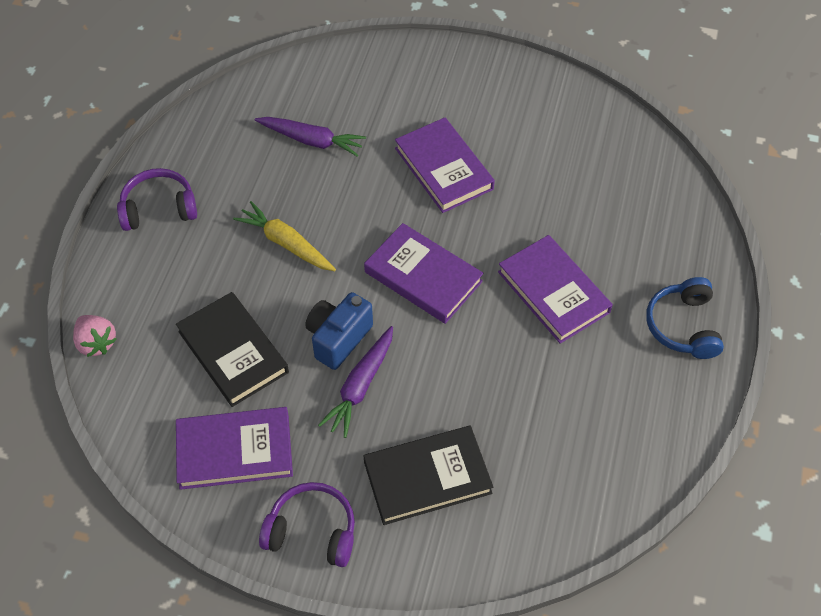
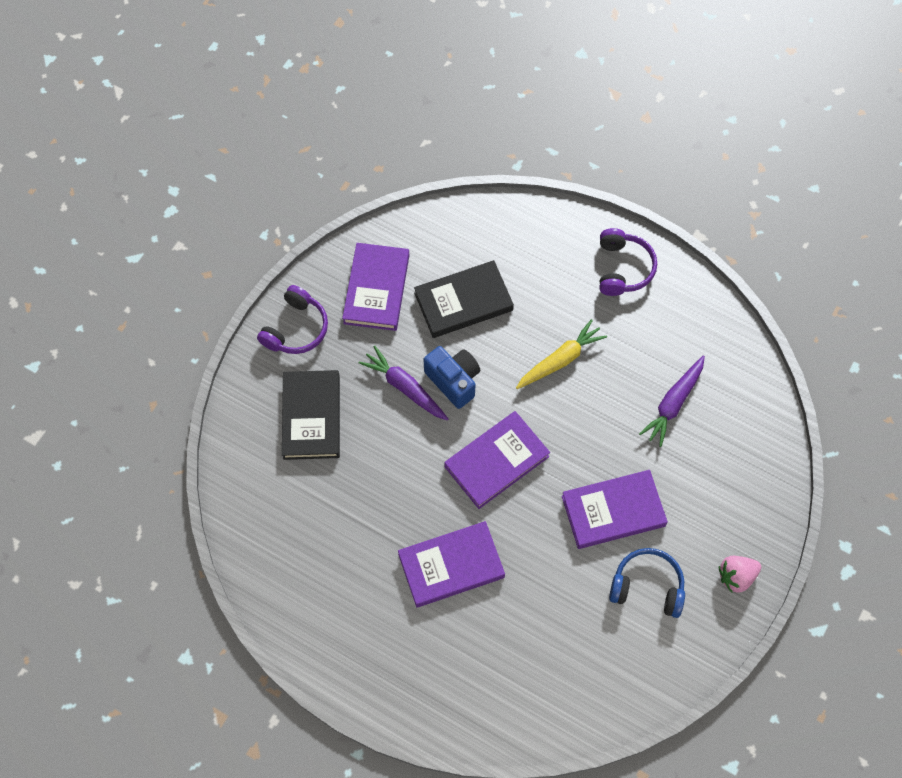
camera: 105 degrees right, 10 degrees up
(97, 343) = (499, 209): pink strawberry -> pink strawberry (736, 576)
(683, 326) = (385, 666): blue headphones -> blue headphones (647, 586)

